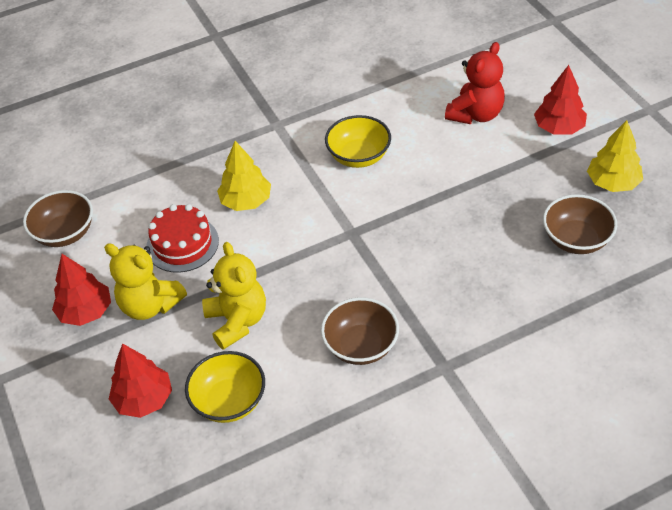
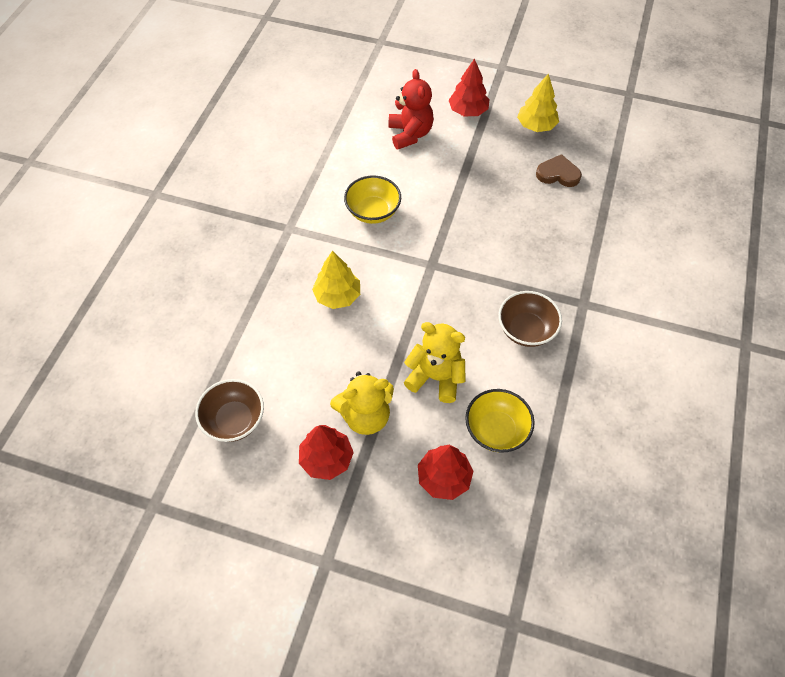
camera: 50 degrees left, 10 degrees up
(182, 244) = (332, 358): red cake -> none
(576, 240) = (558, 174): brown bowl -> brown heart

